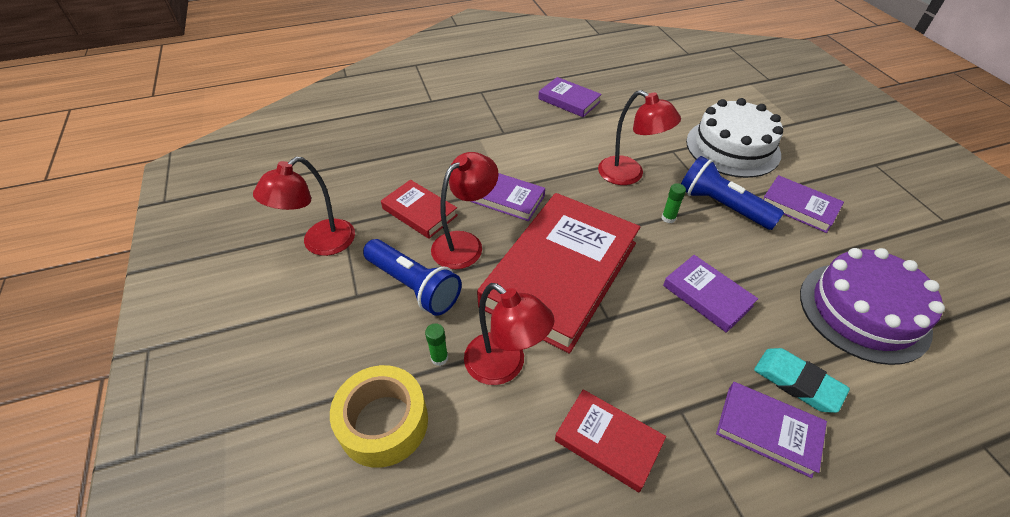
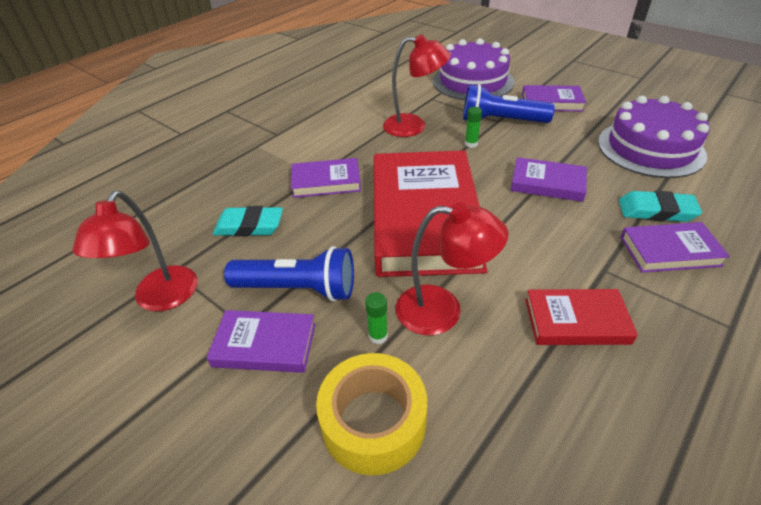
camera: 30 degrees left, 5 degrees down
(419, 212) = (249, 226): red book -> turquoise eraser
(465, 244) = (318, 232): red lamp -> none
(569, 100) = (315, 92): purple book -> purple book (265, 345)
(732, 147) = (472, 81): white cake -> purple cake

